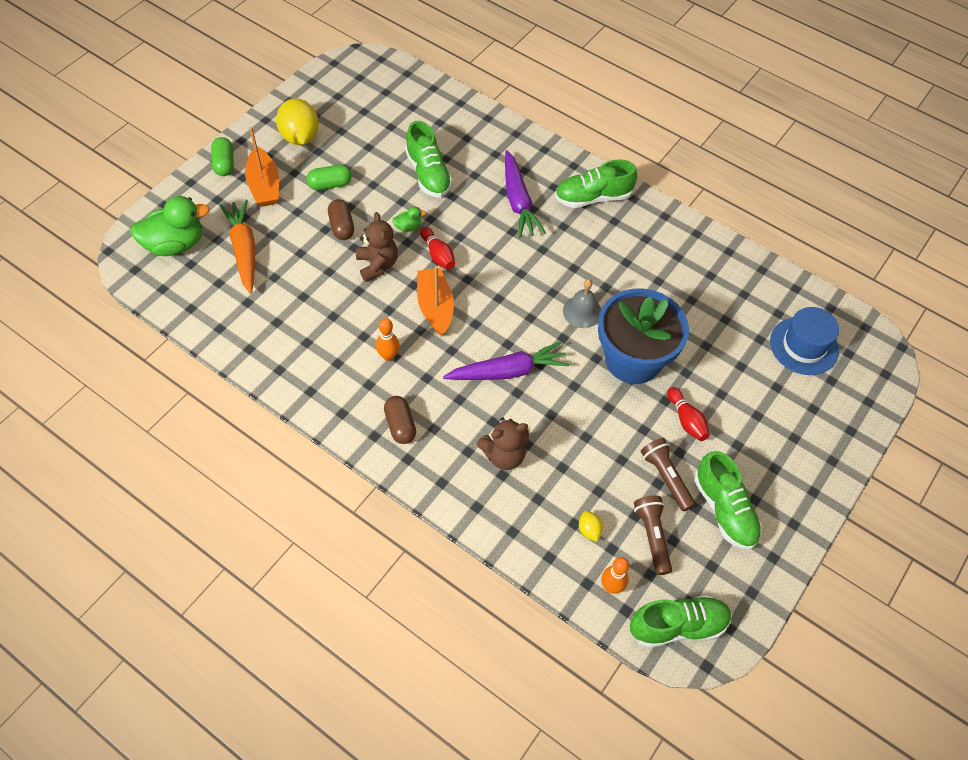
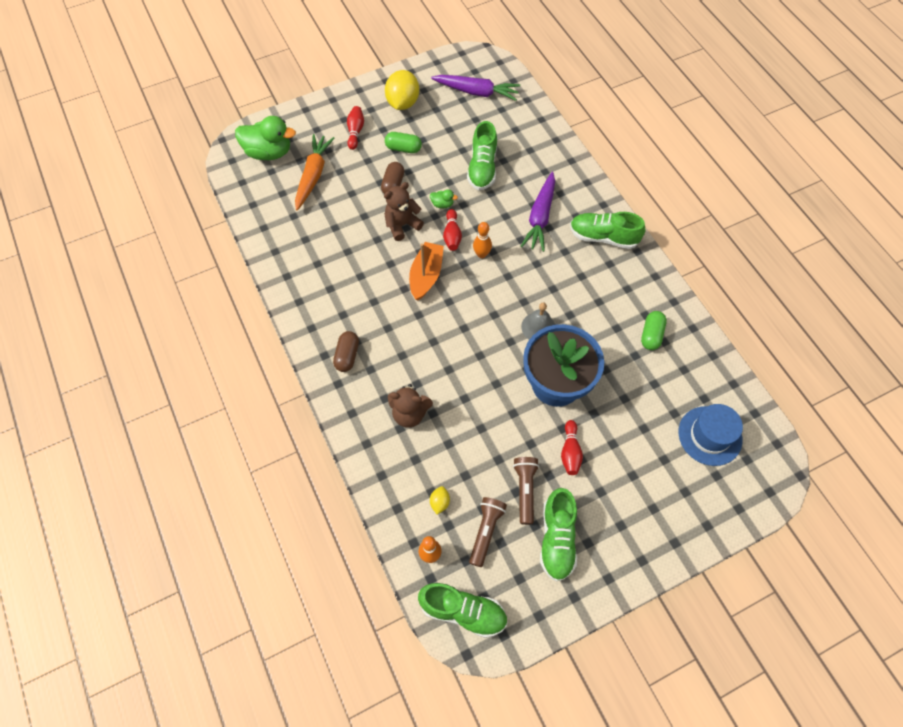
camera: 30 degrees right, 5 degrees up
(224, 164) = (337, 104): green capsule -> green capsule (651, 335)
(264, 186) = (355, 131): orange boat -> red bowling pin
(377, 265) = (402, 225): brown teddy bear -> brown teddy bear turned 135 degrees counterclockwise
(388, 356) = (369, 299): orange bowling pin -> orange bowling pin (481, 254)
(508, 371) = (451, 349): purple carrot -> purple carrot (476, 92)

